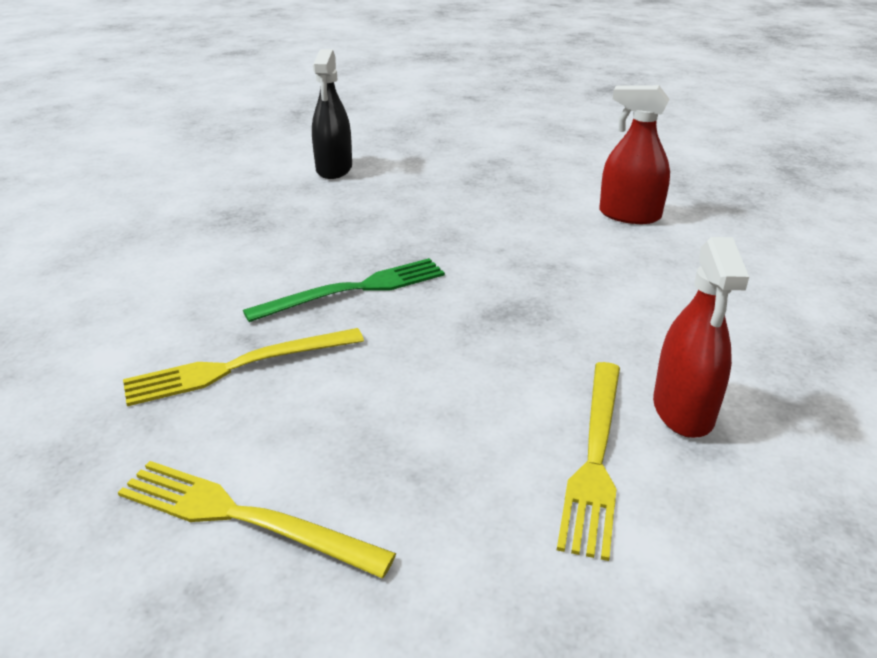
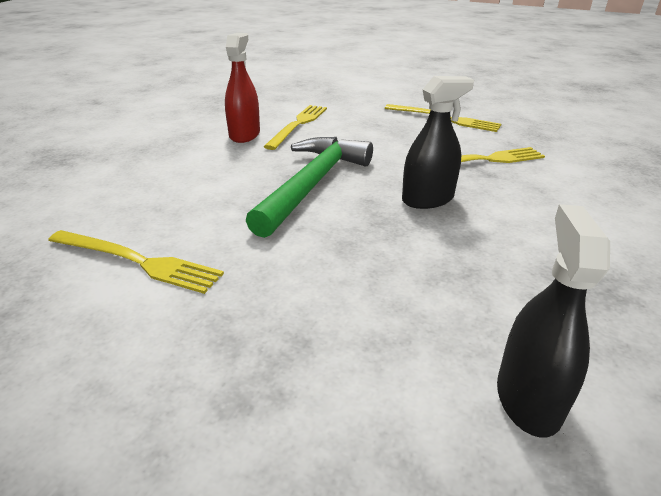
camera: 175 degrees left, 0 degrees up
(355, 290) = (427, 199): green fork -> black spray bottle
(506, 303) = (312, 184): none -> green hammer
(629, 215) = (137, 261): red spray bottle -> yellow fork

